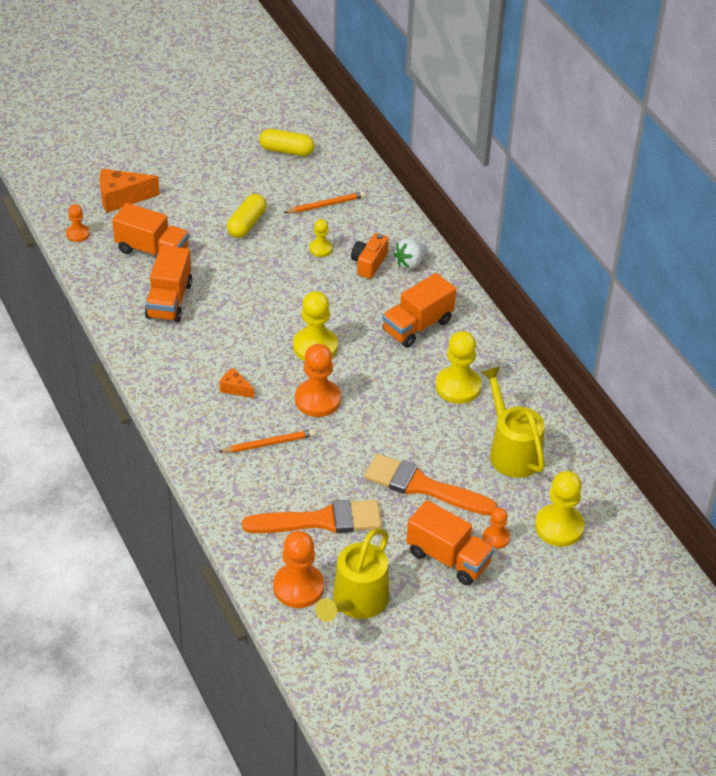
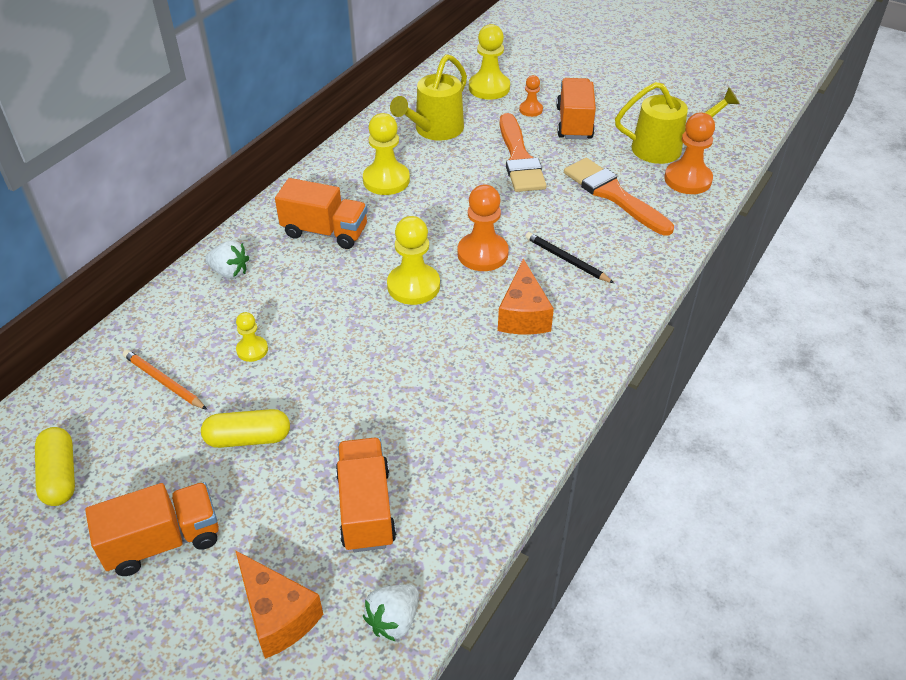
camera: 120 degrees left, 0 degrees up
(78, 234) = (393, 620): orange pawn -> white strawberry
(169, 300) = (442, 438): orange truck -> orange truck (163, 541)
(235, 388) = (523, 315): orange cheese -> orange cheese, size x1.83
(269, 444) = (566, 260): orange pencil -> black pencil
(369, 263) = (251, 301): orange camera -> none

